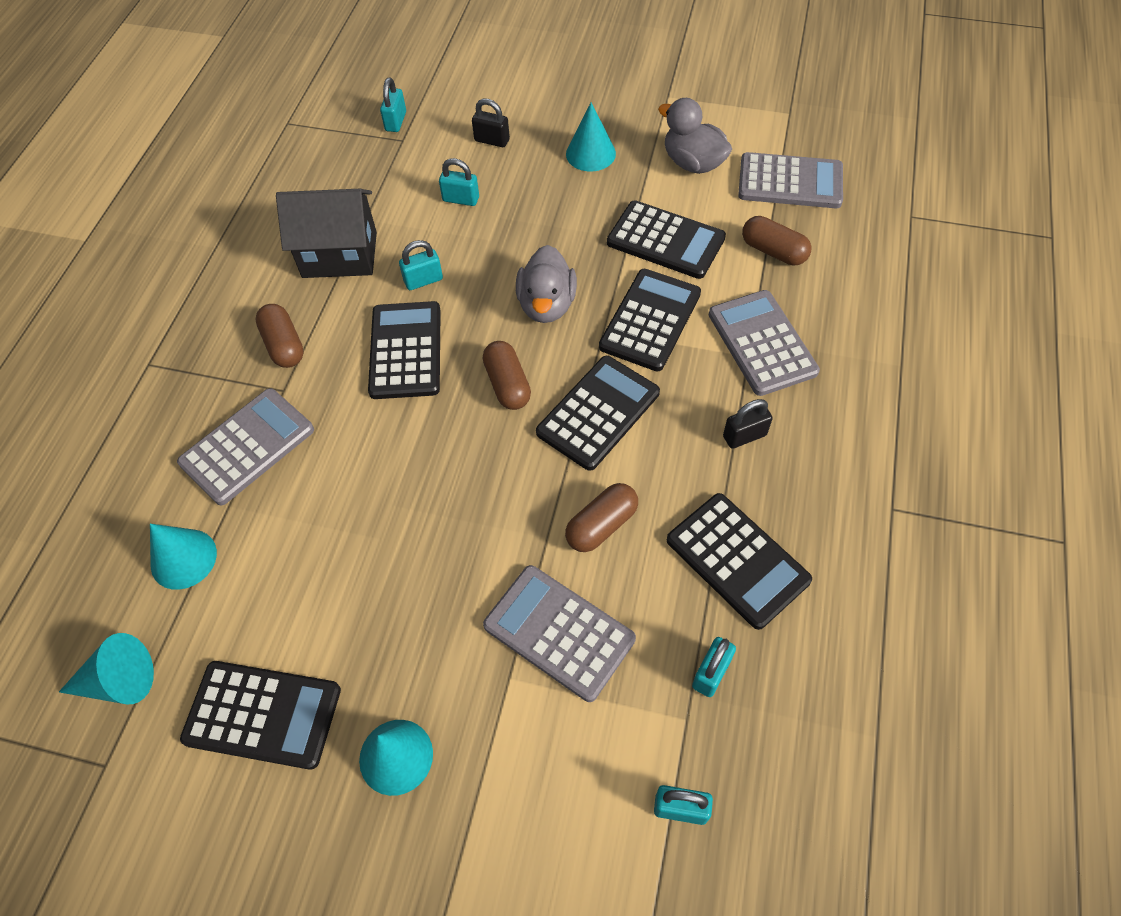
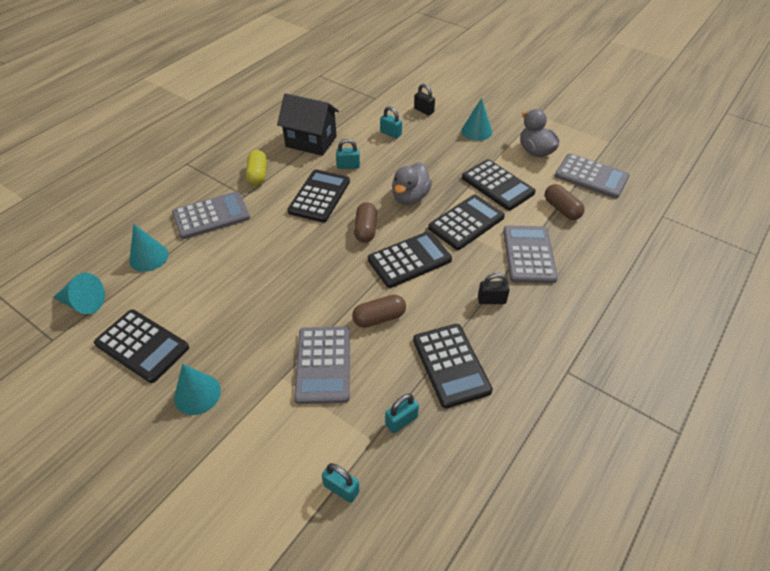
camera: 20 degrees right, 10 degrees down
(284, 345) = (258, 175): brown capsule -> yellow capsule
(396, 121) = (376, 89): turquoise padlock -> none
(559, 632) = (323, 365): grey calculator -> grey calculator turned 150 degrees counterclockwise

